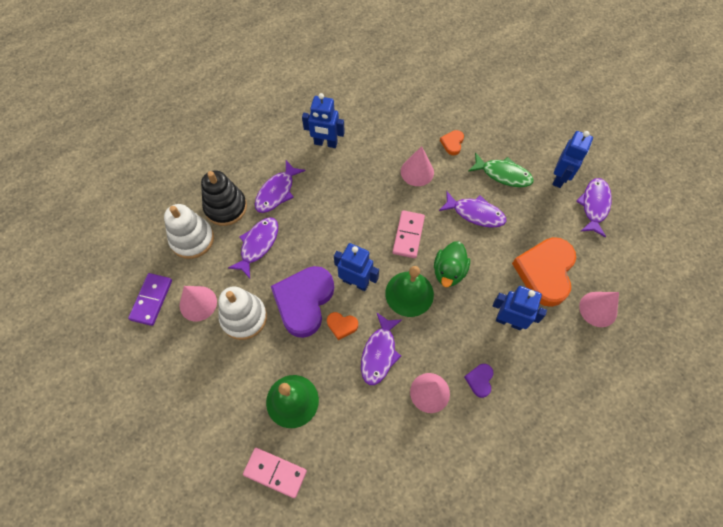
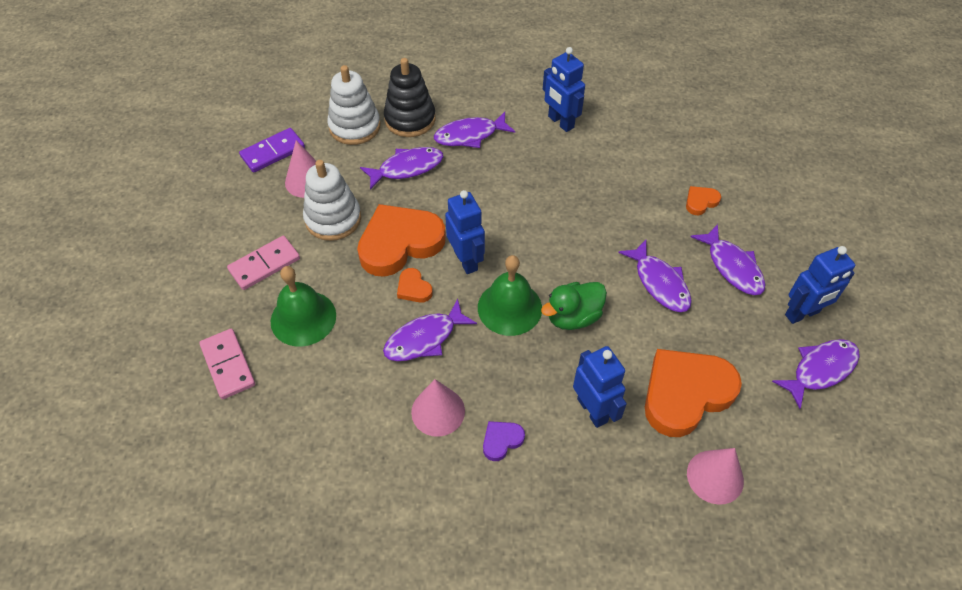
camera: 40 degrees right, 10 degrees down
(304, 301) = (400, 243): purple heart -> orange heart
(408, 235) = (563, 255): pink domino -> pink domino (264, 264)
(417, 172) = (632, 204): pink cone -> none
(503, 174) = (732, 266): green fish -> purple fish

